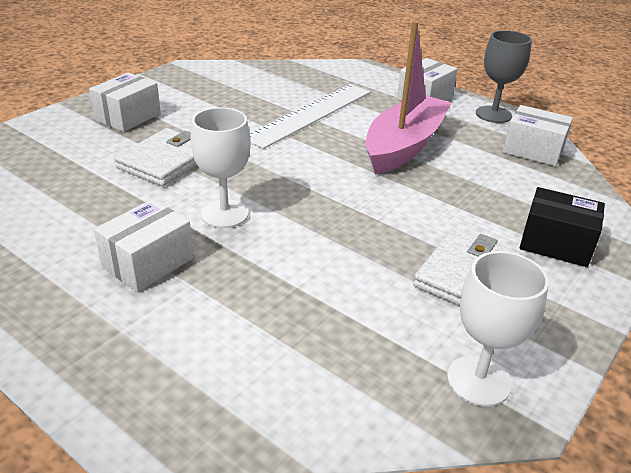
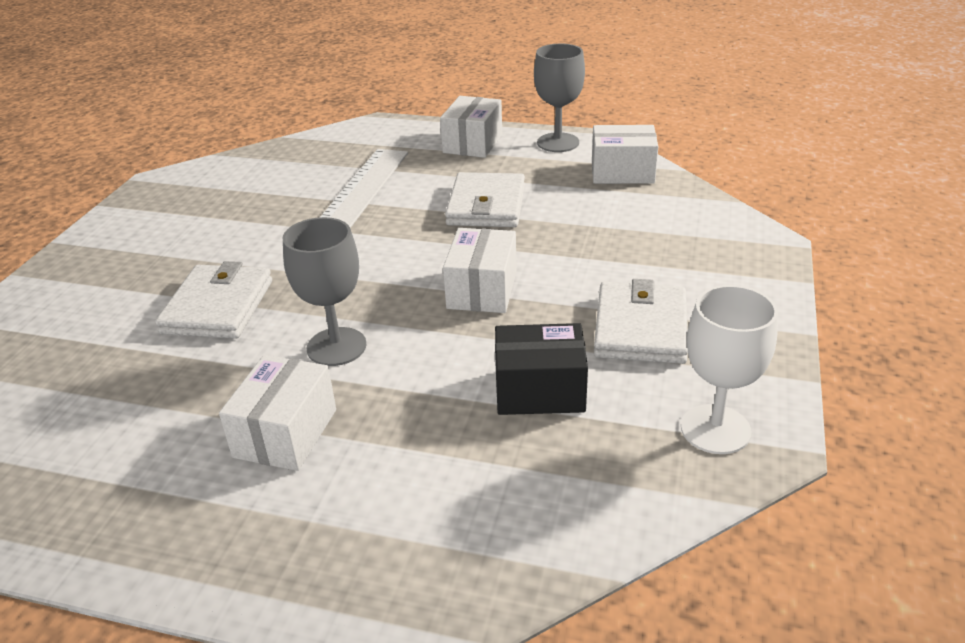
camera: 20 degrees left, 0 degrees up
(128, 117) = (126, 265): white box -> white box (482, 290)
(224, 214) = (336, 347): white goblet -> grey goblet
(404, 146) = (486, 205): pink boat -> white wallet
(555, 243) = (703, 266): black box -> black box (539, 390)

